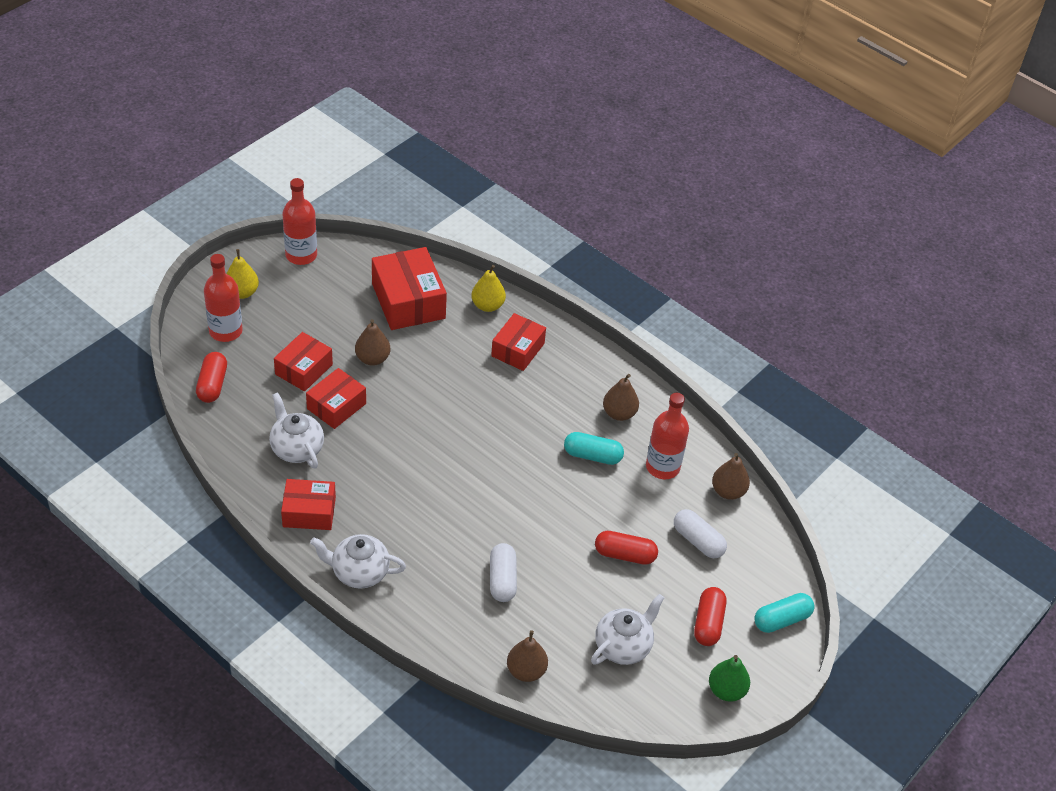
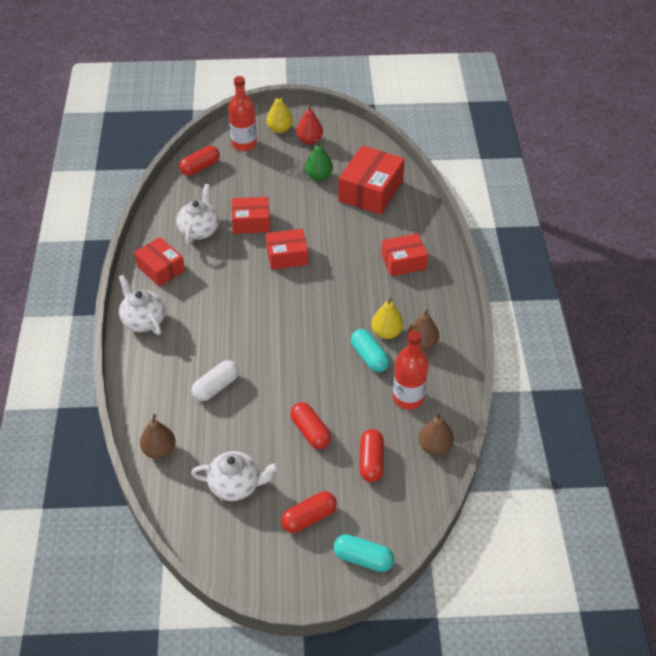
camera: 50 degrees right, 0 degrees up
(287, 286) = (309, 140): none -> red pear
(301, 255) = (339, 128): red bottle -> none
(304, 369) = (259, 191): red box -> red box (287, 256)
(372, 359) = (306, 210): brown pear -> none
(487, 305) = (418, 224): yellow pear -> yellow pear (386, 332)
(698, 541) = (371, 462): white capsule -> red capsule
(726, 690) = (264, 570): green pear -> green pear (319, 176)

